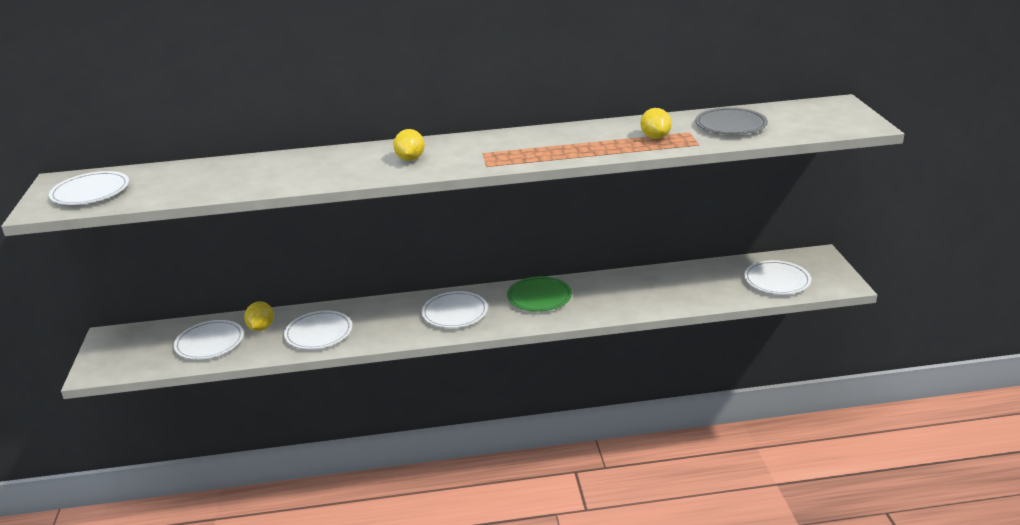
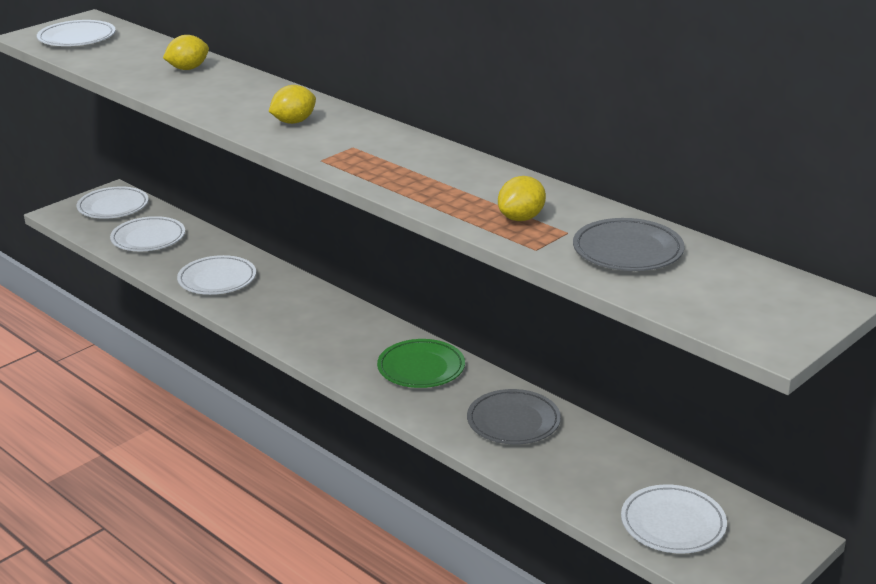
camera: 50 degrees right, 0 degrees up
(261, 328) = (196, 248): yellow lemon -> yellow lemon (188, 68)
(455, 313) = (332, 332): white plate -> white plate (113, 207)
(633, 289) = (513, 421): none -> grey plate

